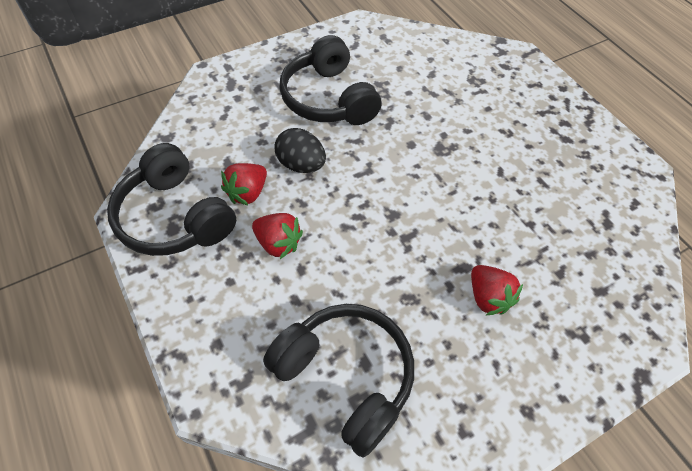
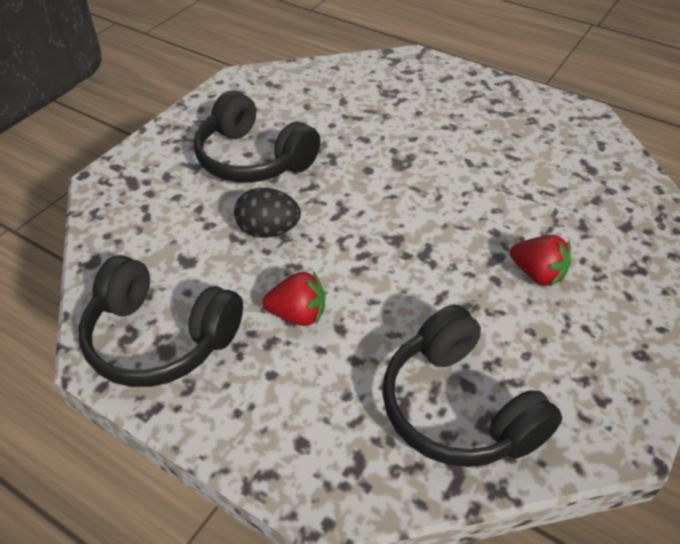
camera: 25 degrees left, 10 degrees down
(247, 193) = (228, 280): red strawberry -> none
(345, 377) = (458, 407): black headphones -> black headphones turned 135 degrees counterclockwise

